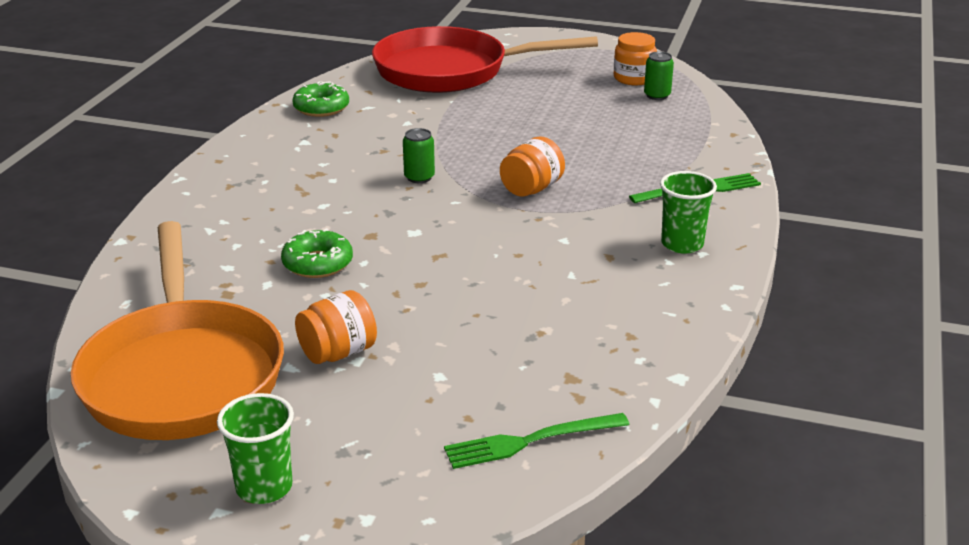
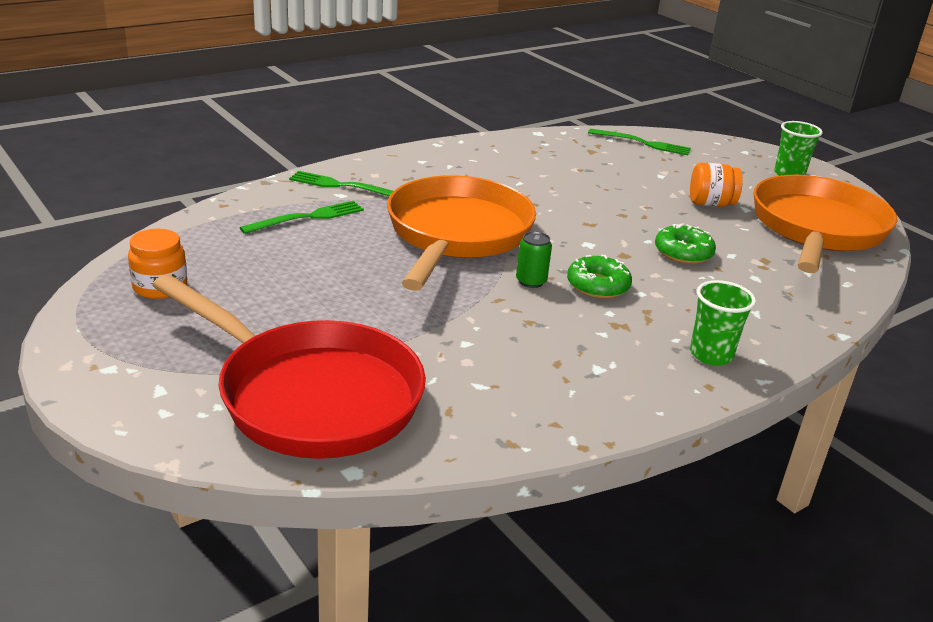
camera: 145 degrees left, 0 degrees up
(321, 108) = (534, 410): green donut -> green donut (598, 286)
(531, 189) = (456, 235): orange jar -> orange pan
(657, 95) = (189, 260): green can -> none
(659, 151) = (307, 218): none -> green fork
(682, 244) = (423, 168): green cup -> green cup (711, 355)

